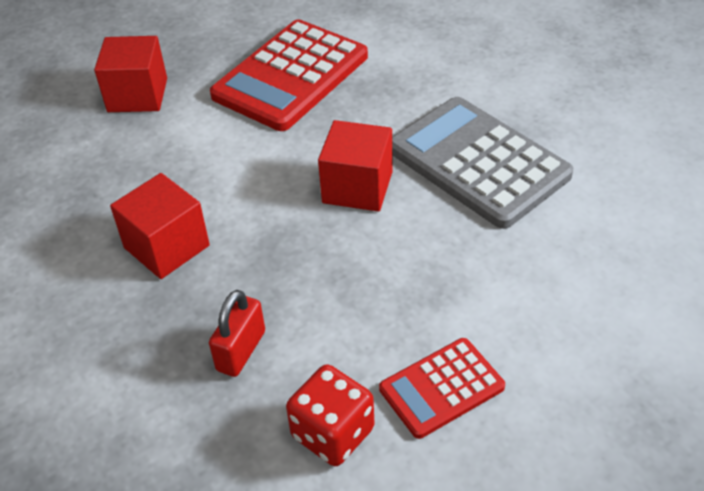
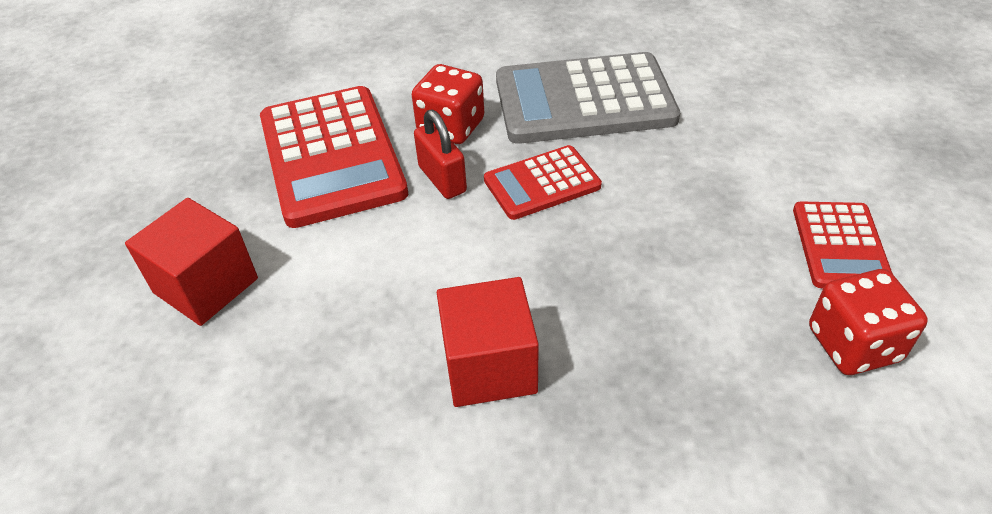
camera: 55 degrees left, 0 degrees up
(241, 351) = (698, 368): red padlock -> red padlock (442, 179)
(357, 187) = (542, 183): red cube -> red calculator
(374, 112) = (451, 127): none -> red dice

